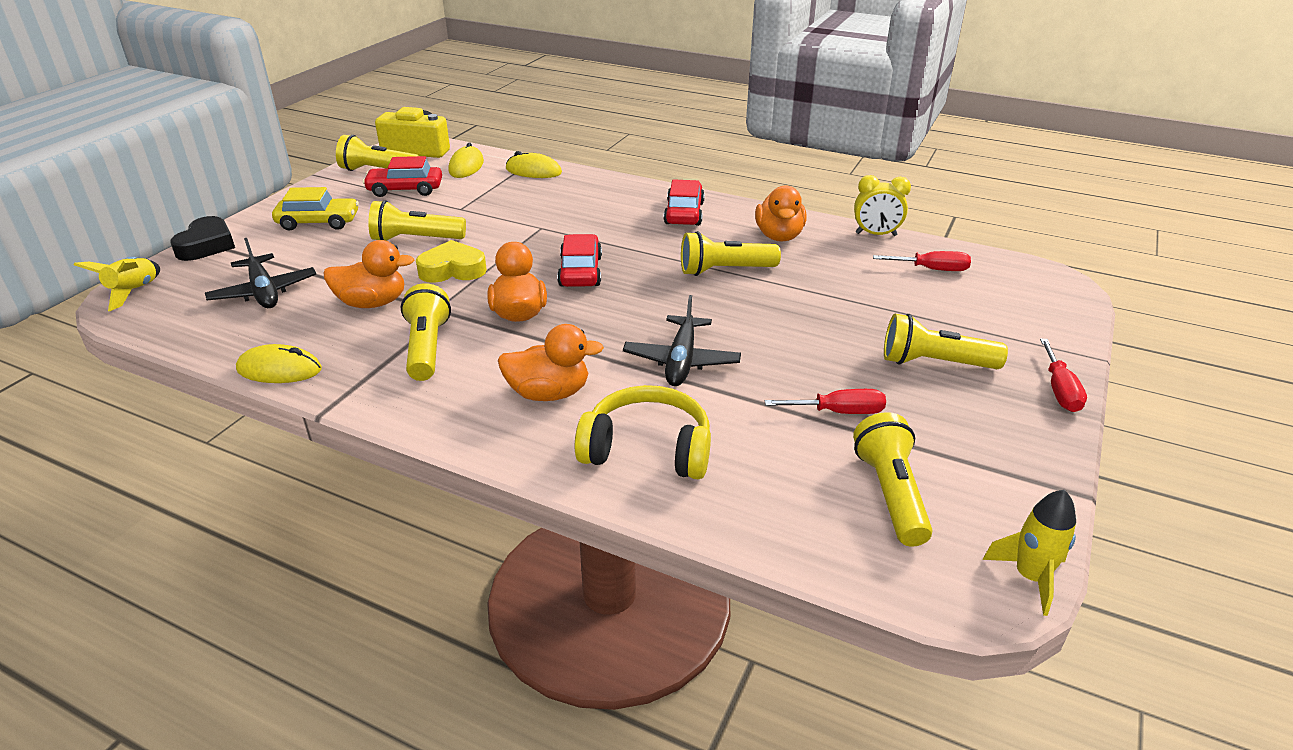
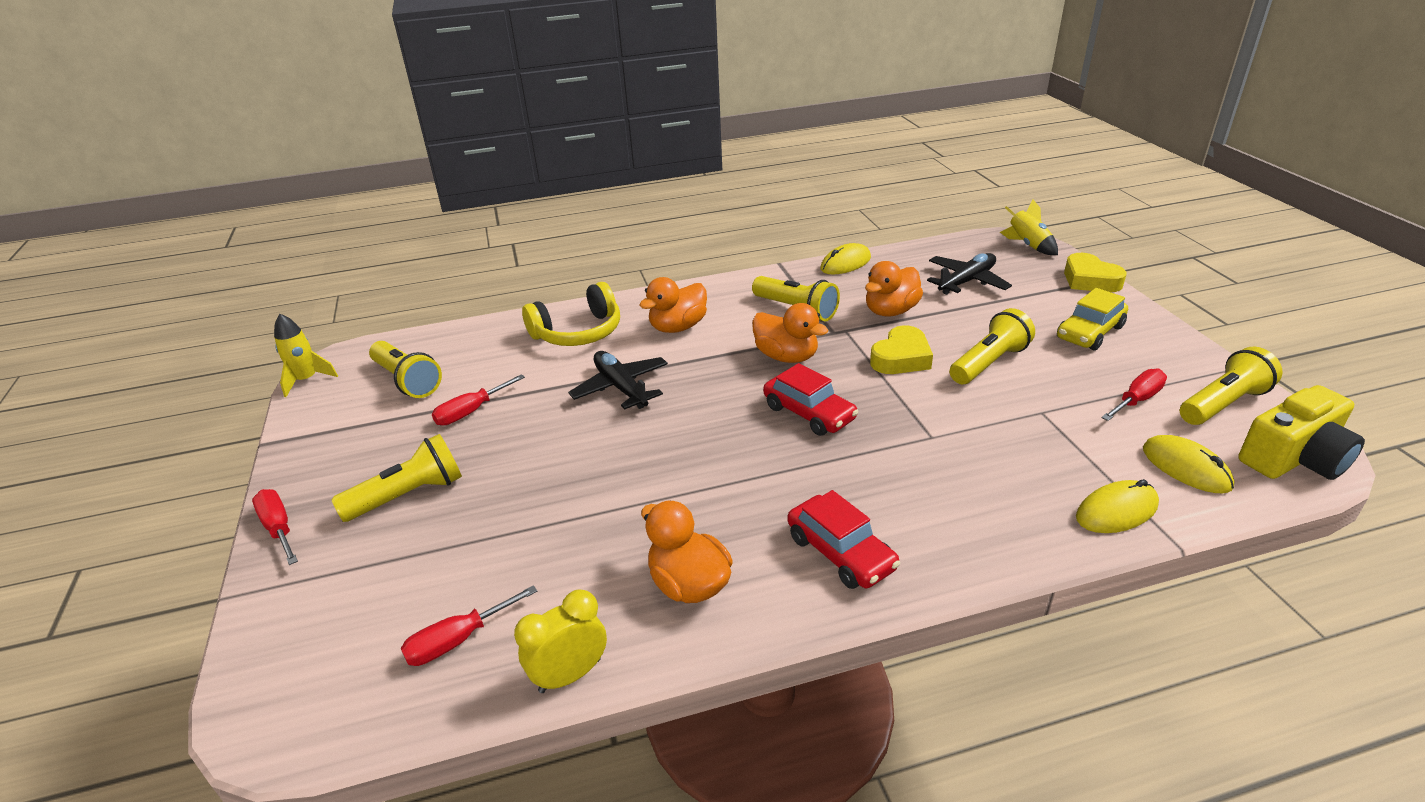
camera: 140 degrees right, 0 degrees up
(206, 245) = (1090, 280): black heart -> yellow heart
(264, 292) = (966, 281): black plane -> black plane turned 120 degrees clockwise
(405, 190) = (1137, 400): red car -> red screwdriver
(725, 270) = (688, 491): yellow flashlight -> none

